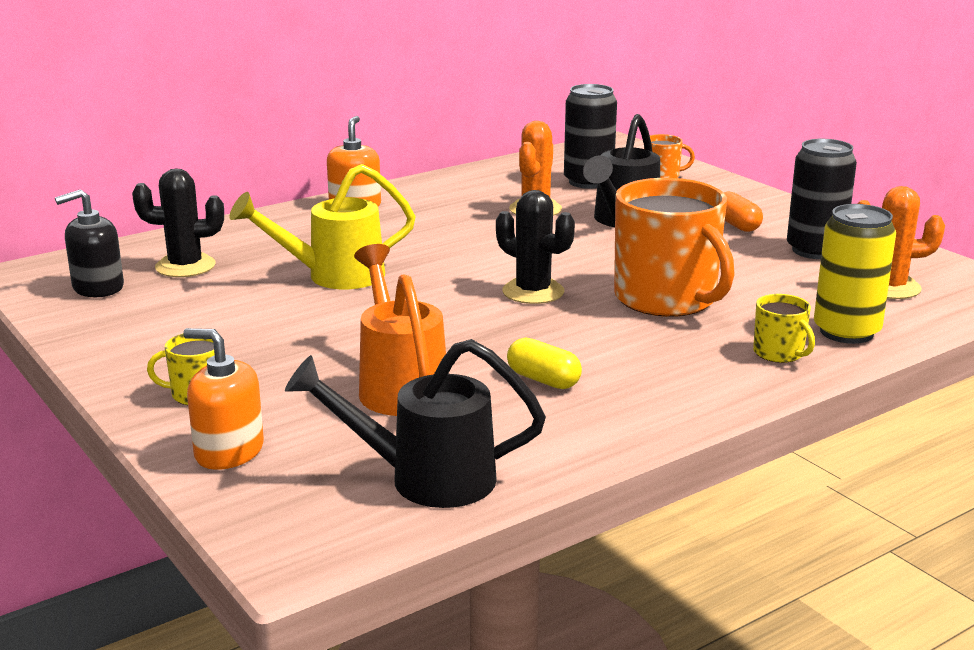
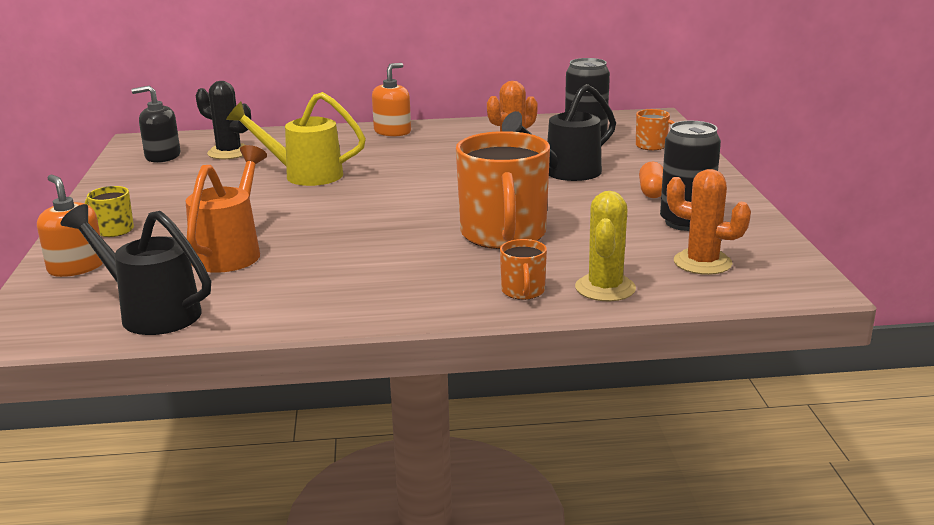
camera: 30 degrees right, 0 degrees up
(533, 292) = (415, 210): black cactus -> none
(543, 380) = (324, 270): yellow capsule -> none
(779, 353) = (523, 291): yellow mug -> orange mug
(846, 332) = (605, 288): yellow can -> yellow cactus

